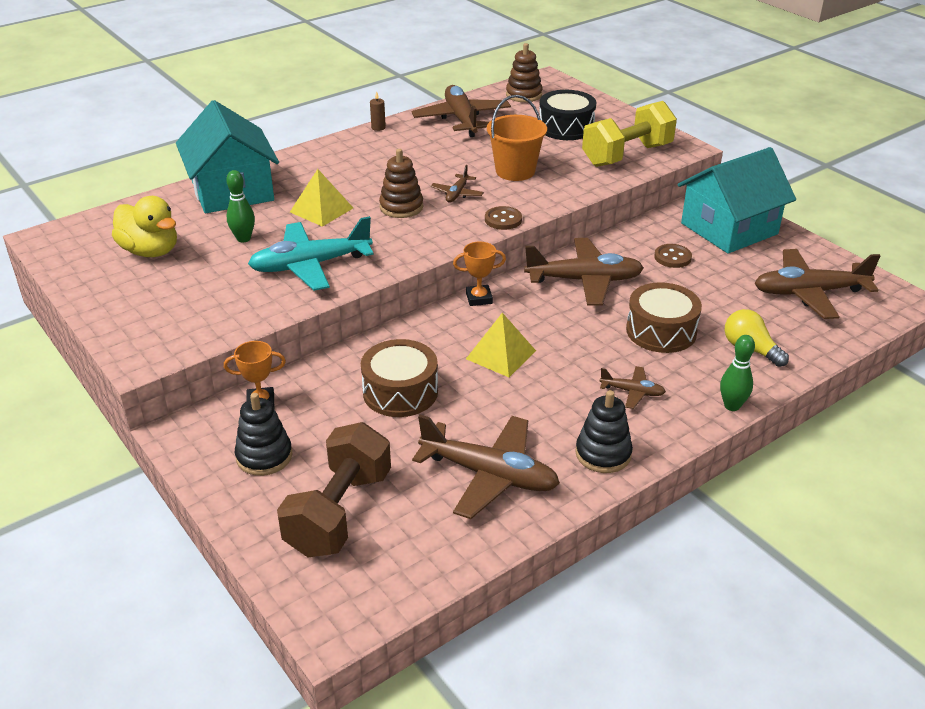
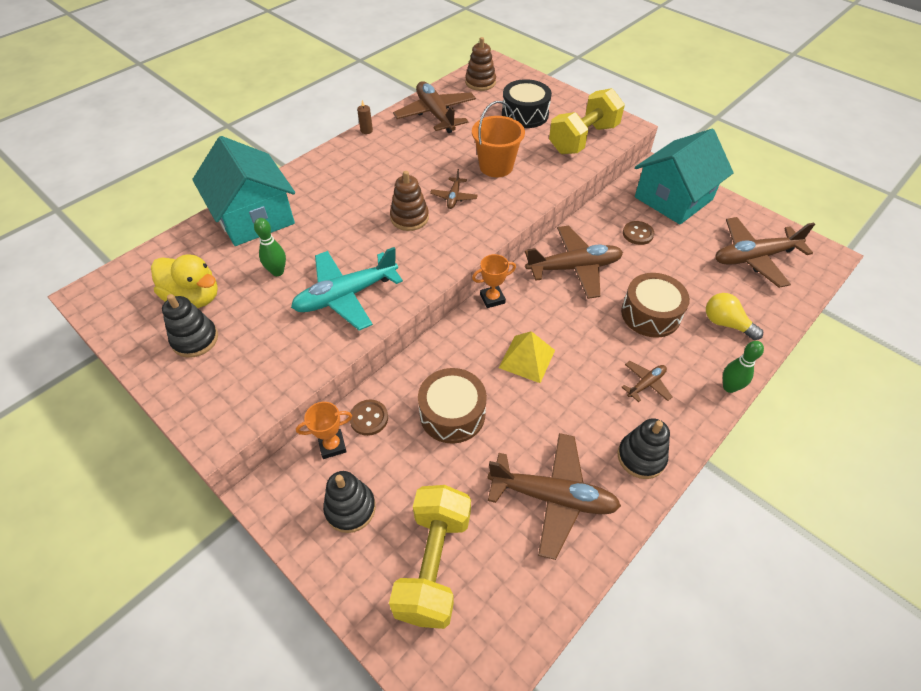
camera: 10 degrees left, 15 degrees up
(142, 285) = (195, 339): none -> black stacking toy
(321, 210) = (340, 229): yellow pyramid -> none
(339, 512) = (433, 564): brown dumbbell -> yellow dumbbell
(503, 220) = (500, 222): brown button -> brown button (369, 418)
(632, 392) = (646, 384): brown plane -> brown plane turned 45 degrees counterclockwise

